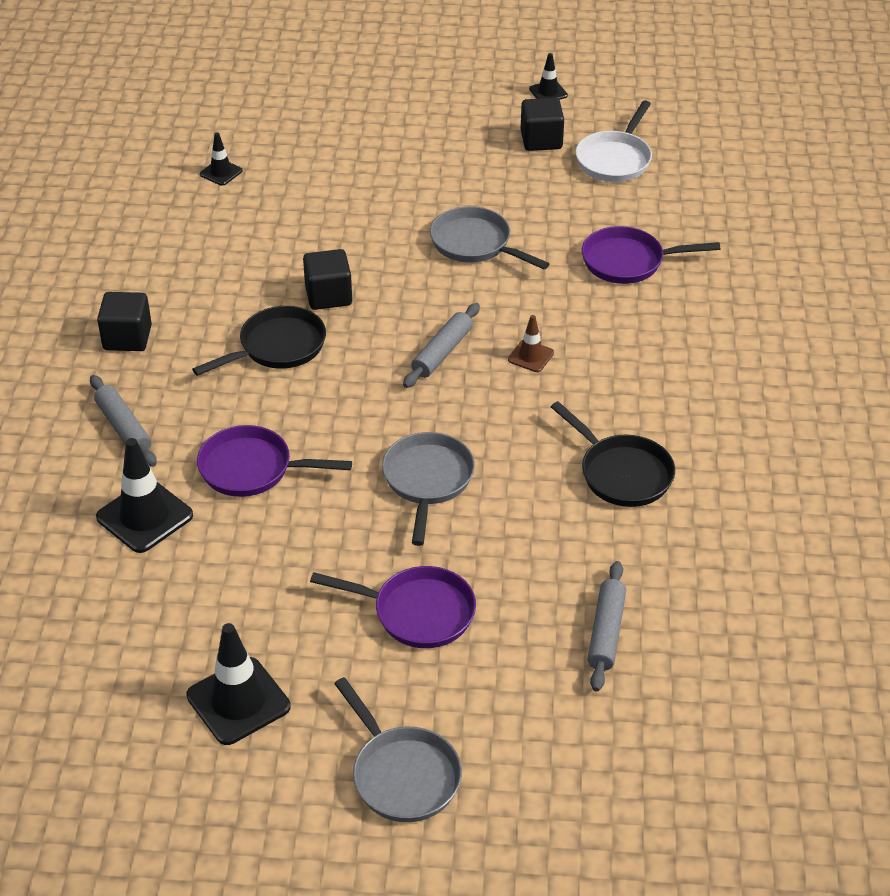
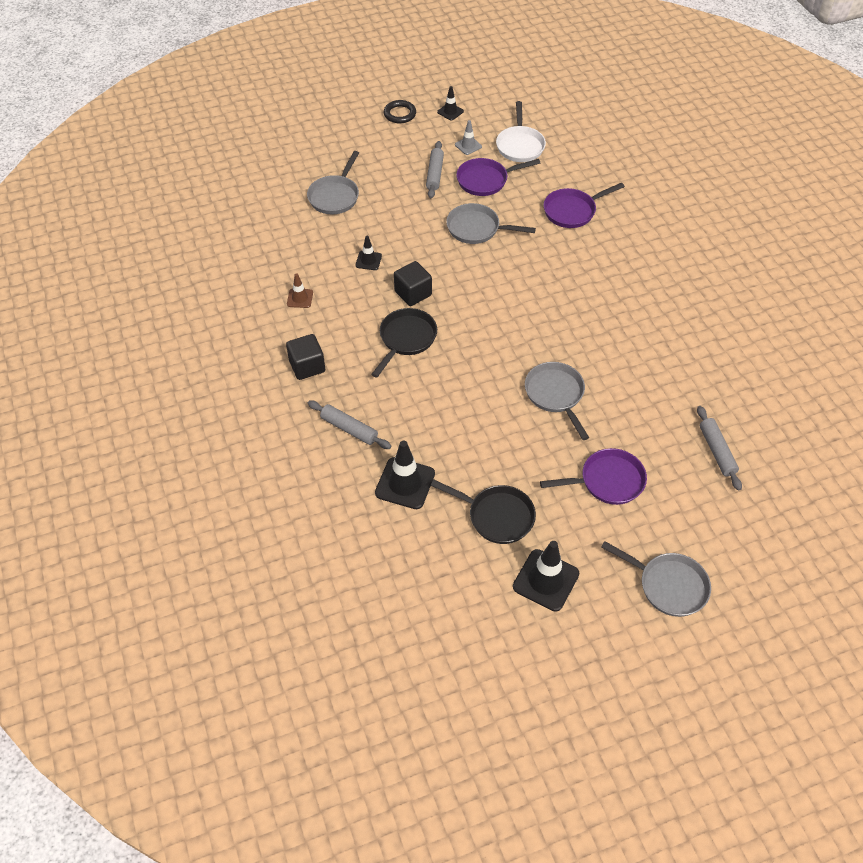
camera: 25 degrees left, 10 degrees up
(221, 172) = (285, 230): black traffic cone -> black traffic cone (368, 260)
(252, 469) = (448, 426): purple pan -> purple pan (485, 180)
(315, 151) = (335, 196): none -> grey pan
(442, 352) = (506, 308): grey rolling pin -> grey rolling pin (434, 174)
(476, 77) = (400, 114): none -> black ring
(531, 356) = (559, 292): brown traffic cone -> brown traffic cone (300, 298)
(541, 140) = (468, 146): black cube -> grey traffic cone
(621, 473) = (659, 349): black pan -> black pan (497, 516)

